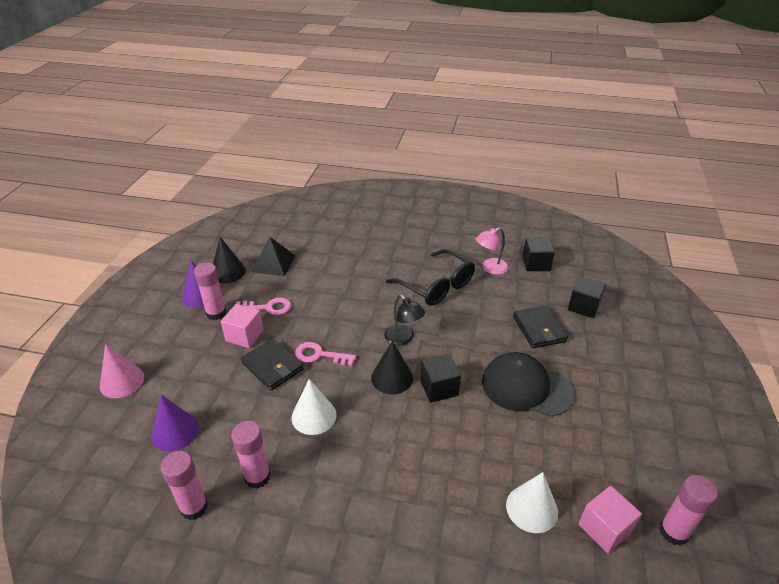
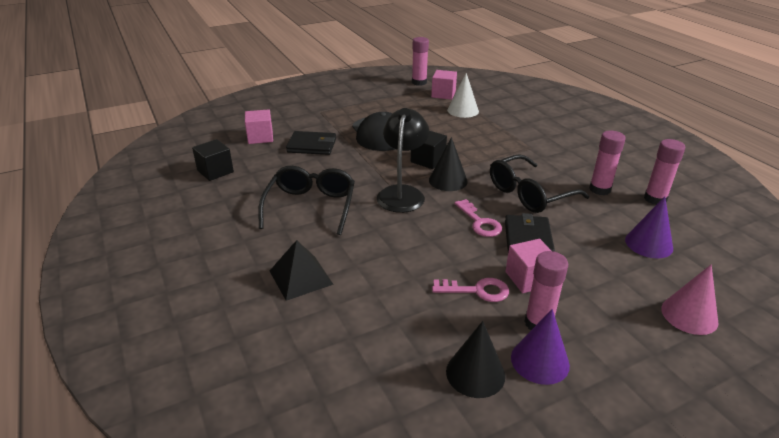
camera: 130 degrees left, 5 degrees down
(268, 307) = (477, 290): pink key -> pink key turned 135 degrees clockwise
(273, 263) = (408, 341): black pyramid -> black pyramid (300, 277)
(314, 416) = (529, 194): white cone -> black glasses
(403, 339) = (402, 193): black lamp -> black lamp, size x1.55
(490, 268) = (248, 190): pink lamp -> none
(539, 329) = (312, 146): black wallet -> black wallet turned 60 degrees clockwise
(583, 306) = (260, 137): black cube -> pink cube

